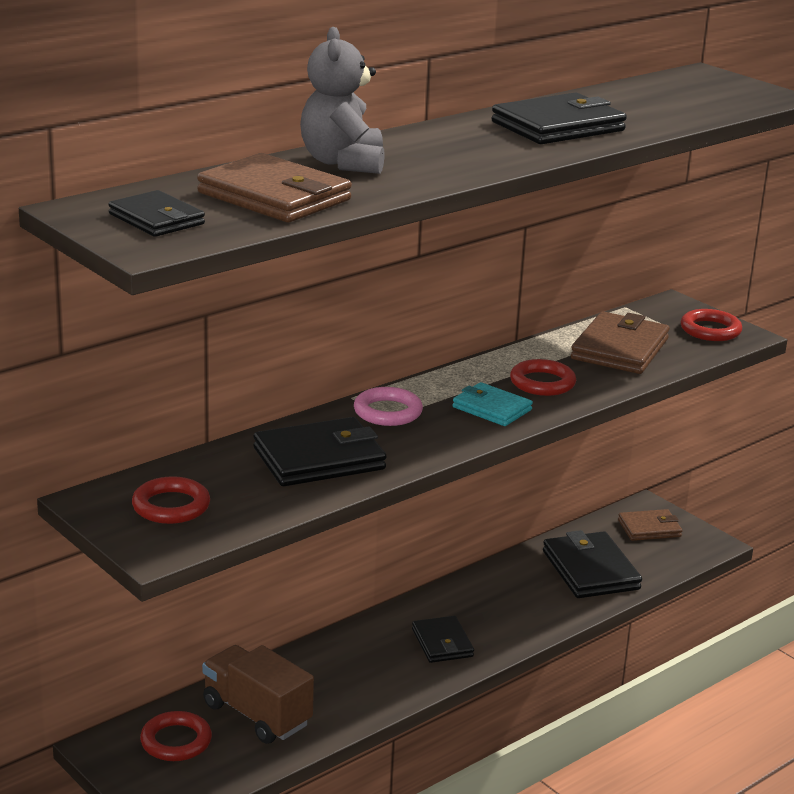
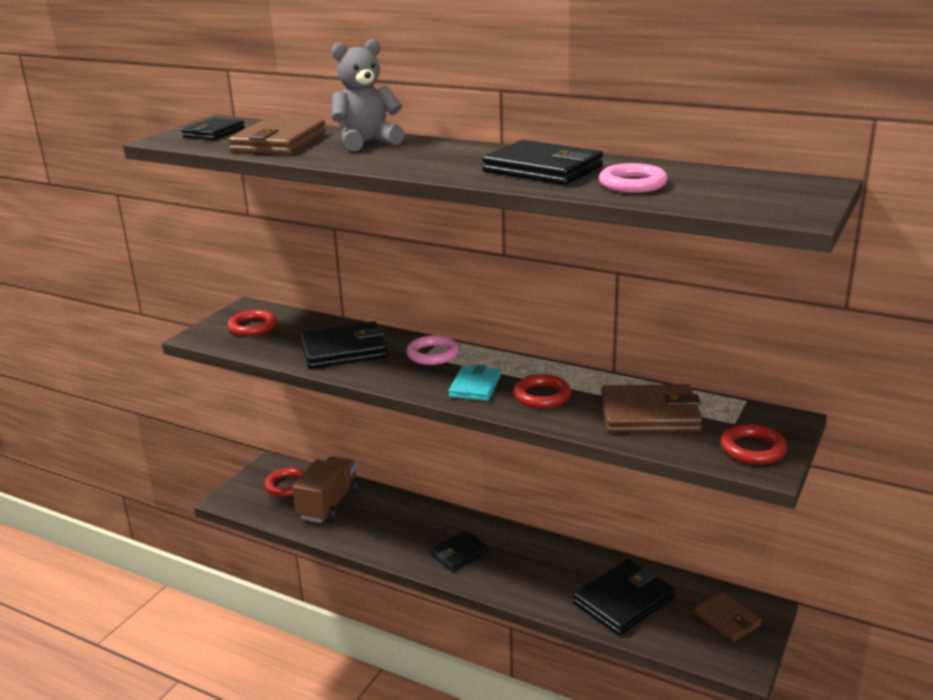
camera: 70 degrees right, 0 degrees up
(319, 459) = (344, 350): black wallet -> black wallet turned 60 degrees counterclockwise
(644, 113) = (632, 184): none -> pink ring

